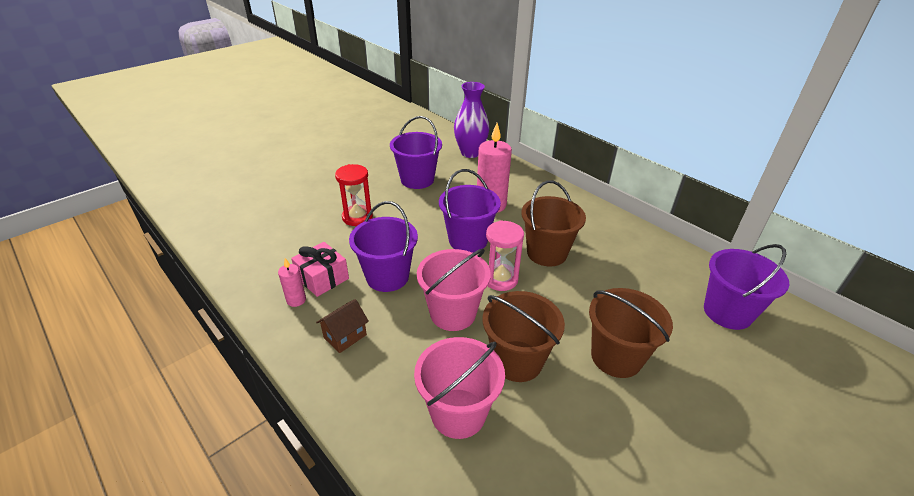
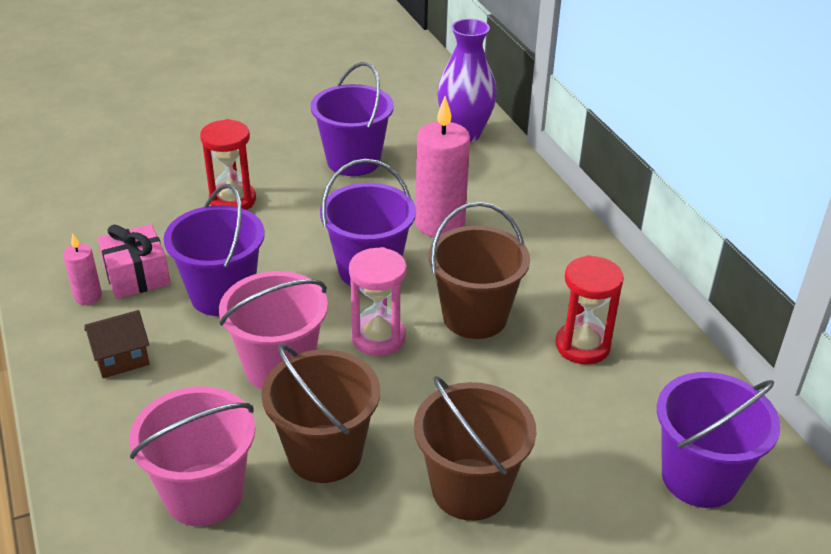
camera: 20 degrees right, 0 degrees up
(615, 255) = (582, 346): none -> red hourglass

